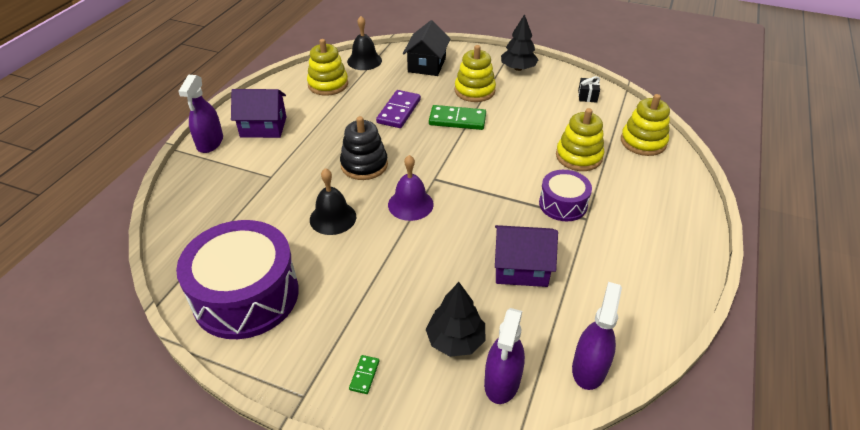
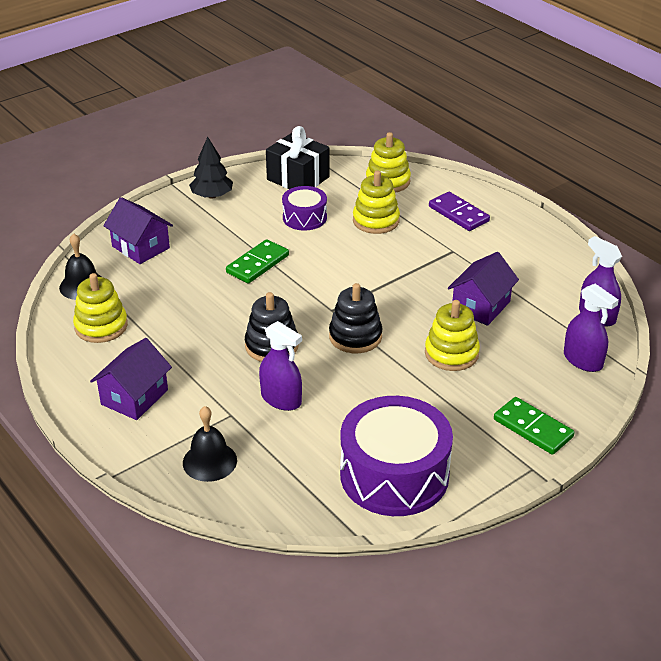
camera: 60 degrees left, 5 degrees down
(210, 143) = (123, 446): purple spray bottle -> purple spray bottle (281, 399)
(333, 218) = (333, 390): black bell -> black bell (209, 461)
(364, 375) = (533, 428): green domino -> green domino, size x2.09
(399, 111) = (205, 294): purple domino -> purple domino (458, 214)
(410, 204) = (355, 336): purple bell -> black stacking toy
(426, 65) = (140, 247): black house -> purple house
(455, 340) = (530, 368): black tree -> none
(474, 91) = (221, 236): yellow stacking toy -> yellow stacking toy (451, 353)
(563, 204) = (427, 255): purple drum -> purple drum (304, 217)
(587, 96) = (298, 178): black gift -> black gift, size x2.21

